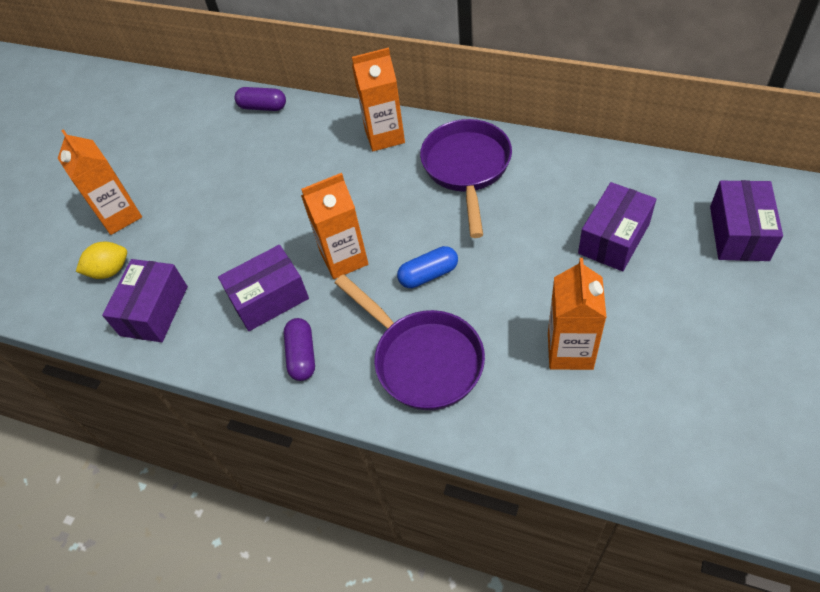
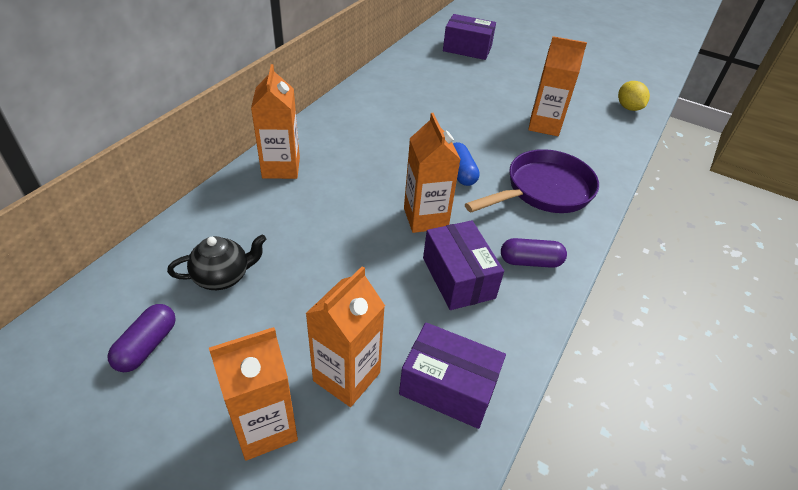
camera: 90 degrees left, 10 degrees down
(110, 270) = (365, 441): yellow lemon -> yellow lemon (628, 108)
(160, 247) = (346, 376): none -> orange carton
(243, 149) = (223, 277): none -> black teapot
(263, 107) = (160, 251): purple capsule -> purple capsule (147, 346)
(467, 169) = (353, 131): purple pan -> none
(613, 238) = (455, 87): purple box -> none

